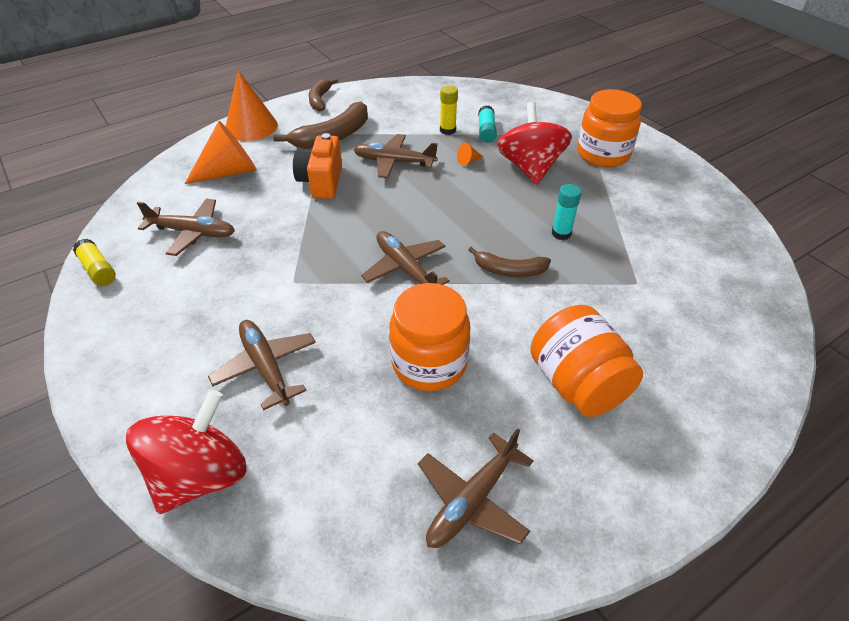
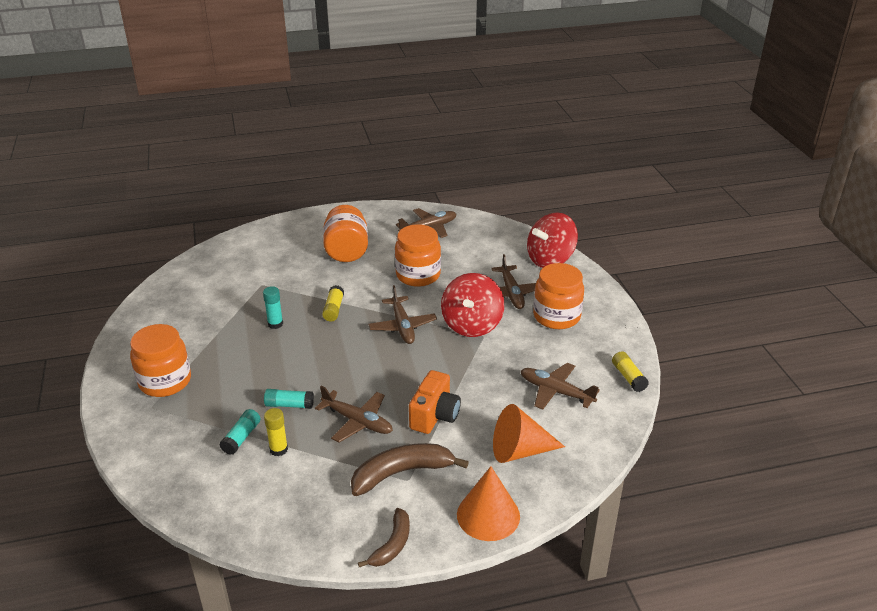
camera: 160 degrees left, 10 degrees down
(190, 339) = (556, 316): none -> orange jar
(468, 161) = (289, 405): orange cone -> turquoise glue stick
(509, 270) = (333, 309): brown banana -> yellow glue stick
(530, 168) = (242, 383): red spinning top -> red spinning top (472, 325)

